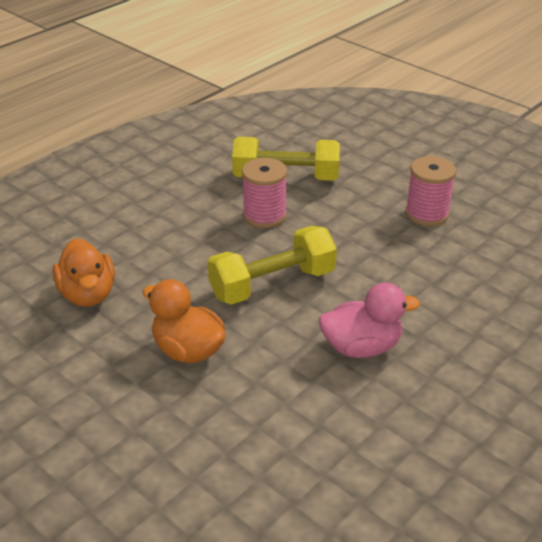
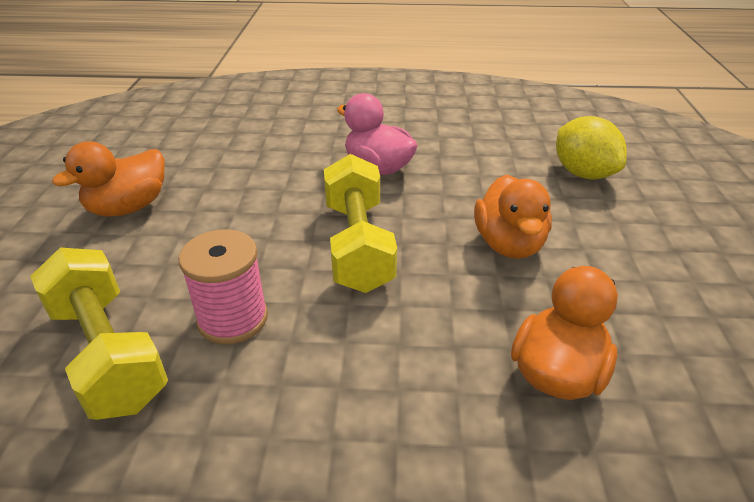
camera: 130 degrees left, 0 degrees up
(206, 474) = (583, 173): none -> yellow lemon
(272, 284) = (358, 245): yellow dumbbell -> yellow dumbbell turned 60 degrees clockwise
(427, 214) = (129, 207): pink spool -> orange duck

